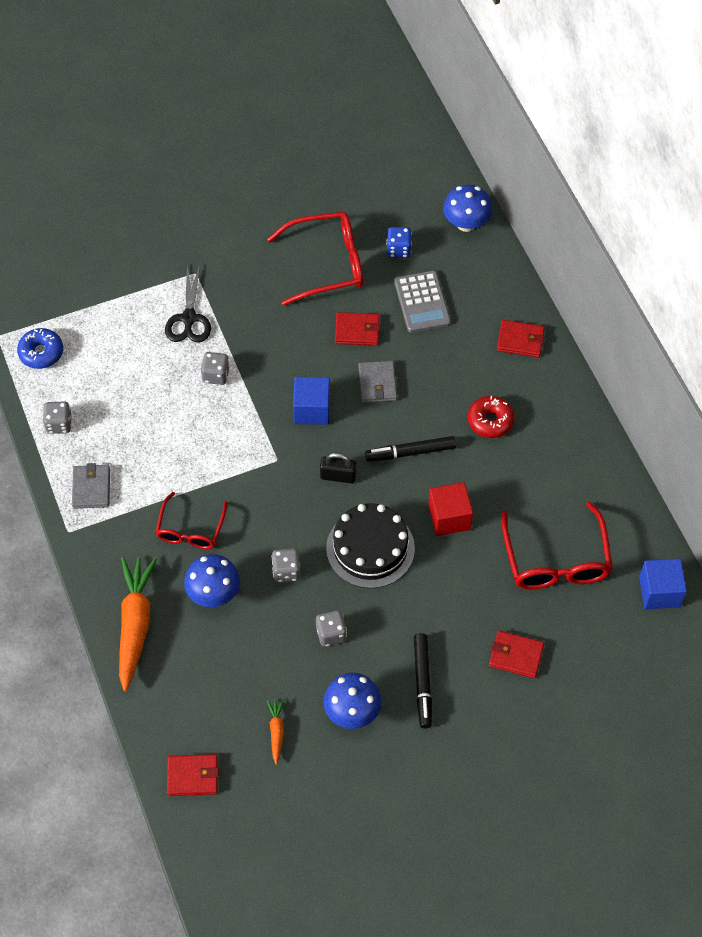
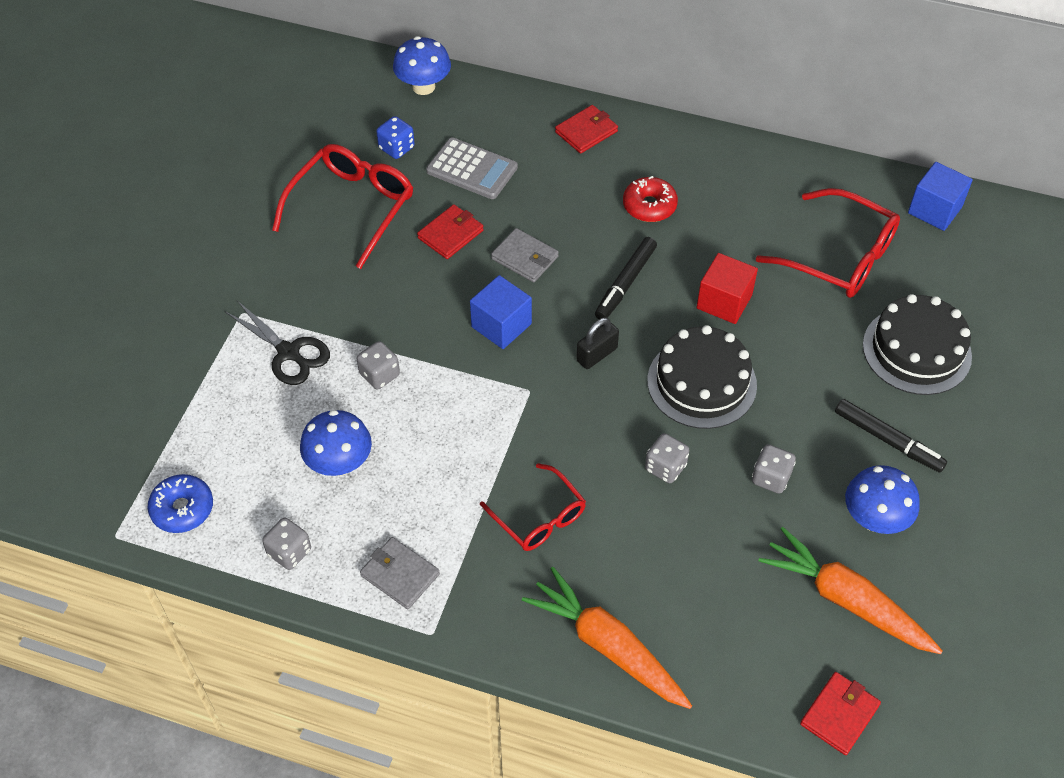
camera: 50 degrees left, 5 degrees down
(214, 593) = (634, 547): blue mushroom -> blue mushroom (339, 463)
(276, 732) = (846, 600): orange carrot -> orange carrot, size x2.18
(516, 656) = (916, 350): red wallet -> black cake

